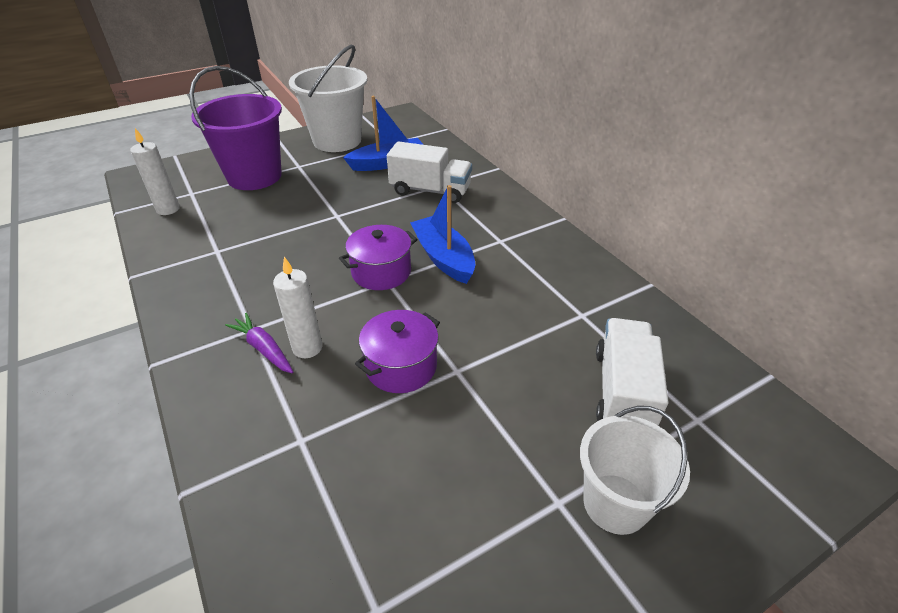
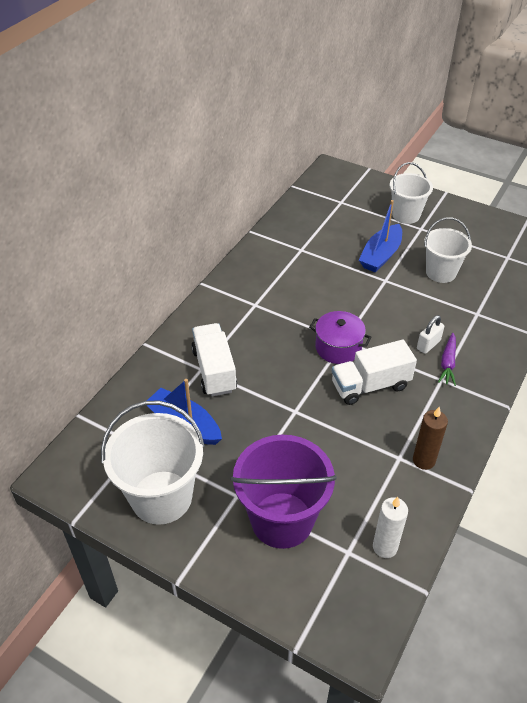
camera: 120 degrees left, 5 degrees up
(193, 264) = (423, 460): none -> brown candle
(307, 348) = (428, 345): white candle -> white padlock
(401, 366) = (402, 301): purple pot -> none
(421, 453) = (441, 272): none -> white bucket
(443, 258) = (297, 324): blue boat -> blue boat (381, 255)
(622, 392) = (345, 224): white truck -> white truck (370, 385)

